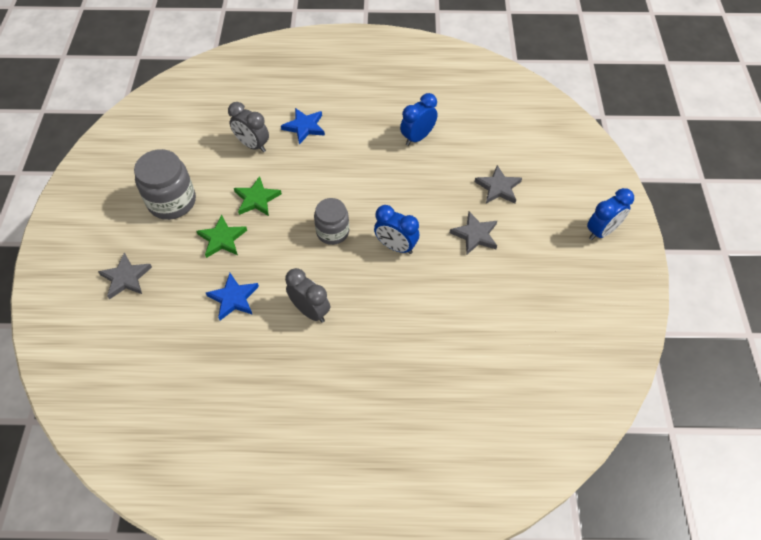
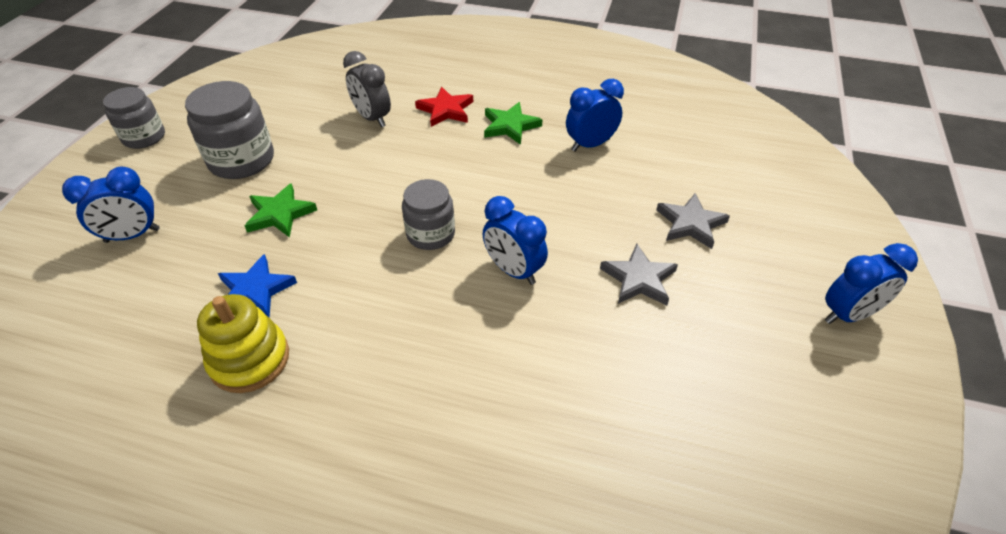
camera: 15 degrees right, 10 degrees down
(85, 197) = (144, 137): none -> grey jar
(126, 278) = (132, 235): grey star -> blue clock
(253, 343) = (249, 359): none -> yellow stacking toy
(257, 199) = (348, 177): green star -> green star (510, 126)
(304, 127) = (446, 110): blue star -> red star
(310, 311) = (353, 332): grey clock -> none

